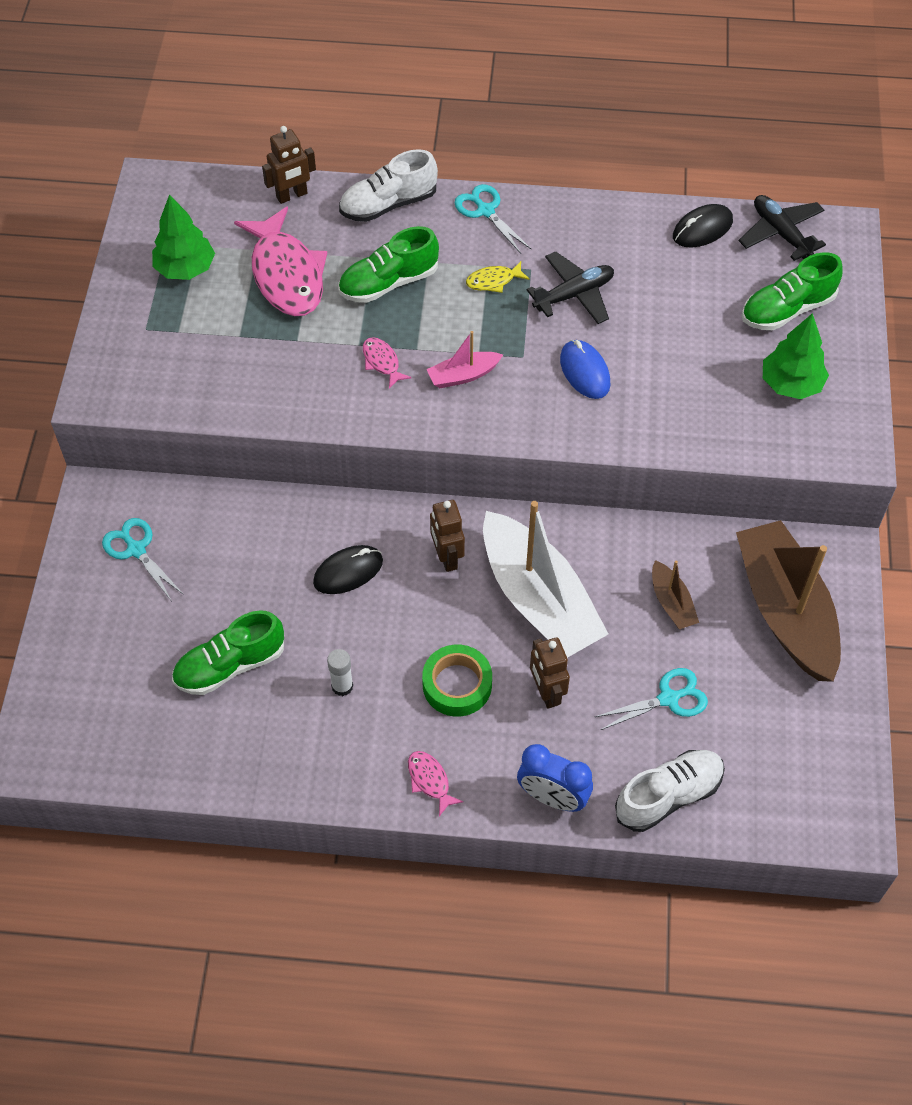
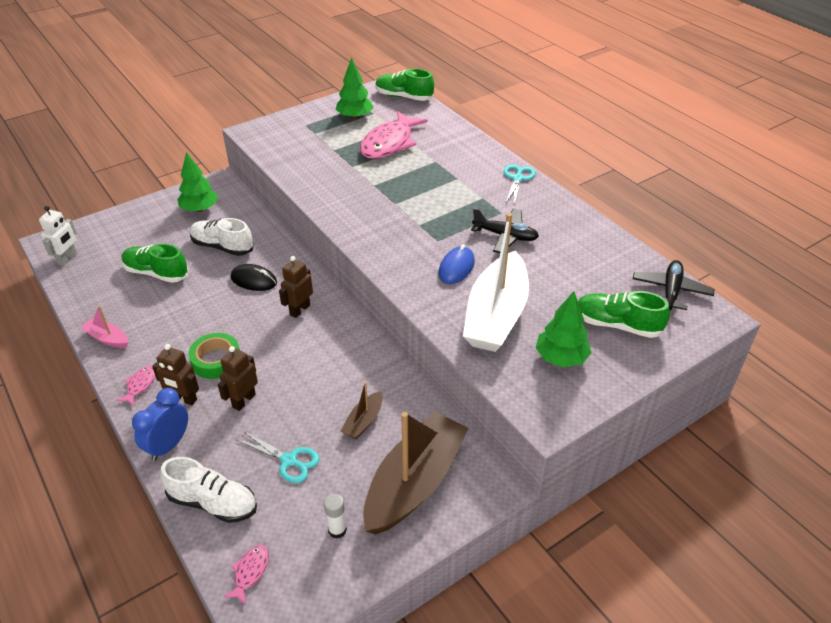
camera: 50 degrees right, 15 degrees down
(94, 752) = (67, 259): none -> white robot
(136, 549) = (200, 209): turquoise scissors -> green tree
(292, 196) = (440, 121): brown robot -> brown robot (183, 399)
(342, 686) = (177, 318): white glue stick -> white glue stick (337, 530)
(382, 362) = (372, 197): pink fish -> pink fish (250, 572)
(388, 204) = (476, 149): white shoe -> white shoe (222, 247)
(388, 283) = (426, 174): green shoe -> green shoe (404, 97)
(463, 375) = (397, 227): pink boat -> pink boat (107, 338)
(493, 281) = (475, 204): yellow fish -> none
(539, 599) = (307, 361): white boat -> white boat (496, 315)
(552, 798) = (168, 445): blue clock -> blue clock turned 45 degrees clockwise
(702, 229) = (624, 258): black mouse -> none

